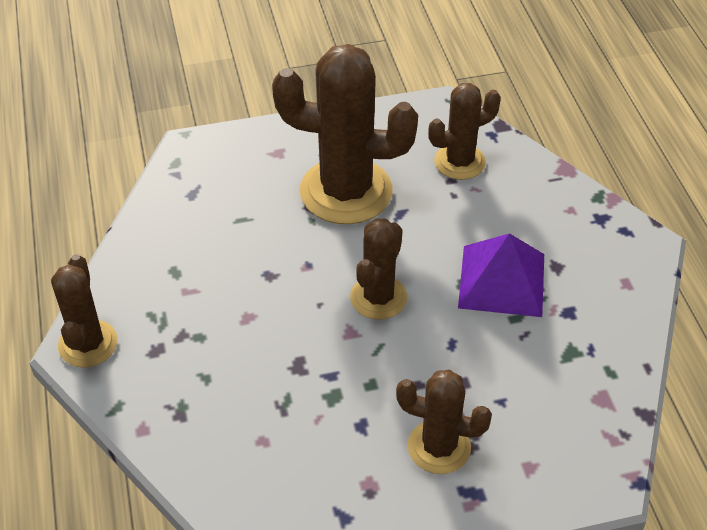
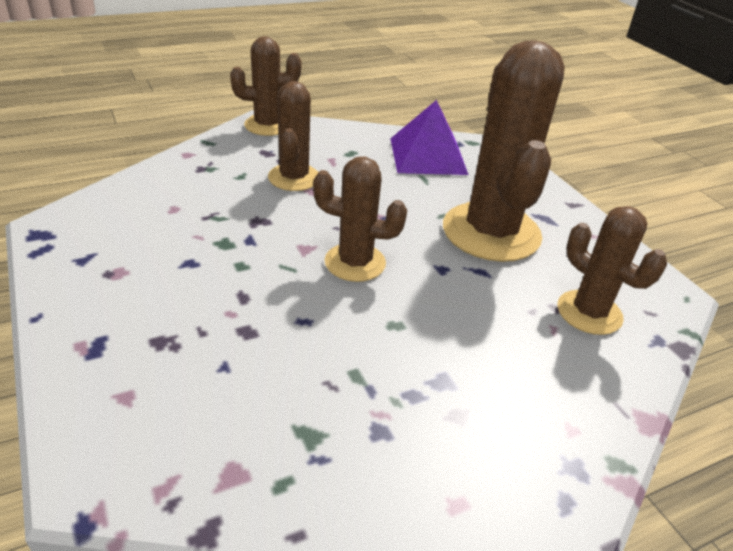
camera: 75 degrees right, 10 degrees down
(439, 447) = (159, 317): brown cactus -> brown cactus (294, 178)
(502, 280) = (412, 359): purple pyramid -> purple pyramid (427, 156)

